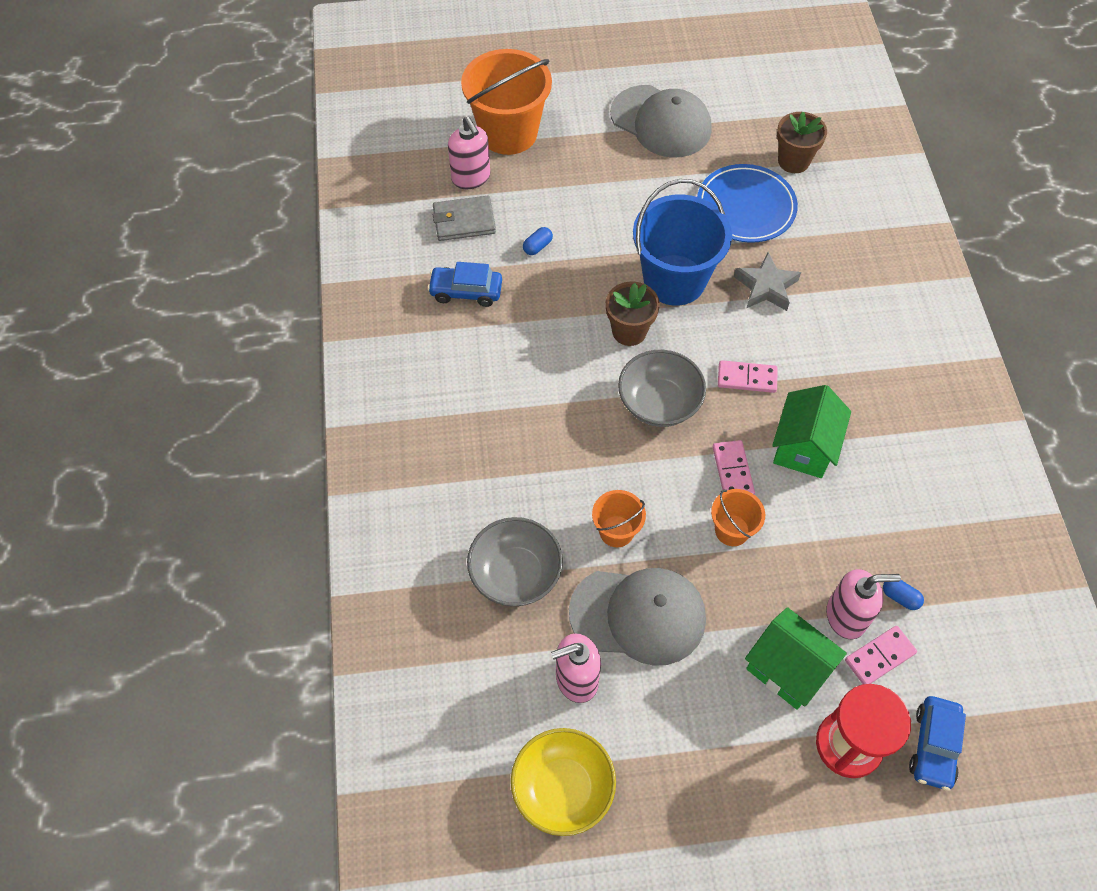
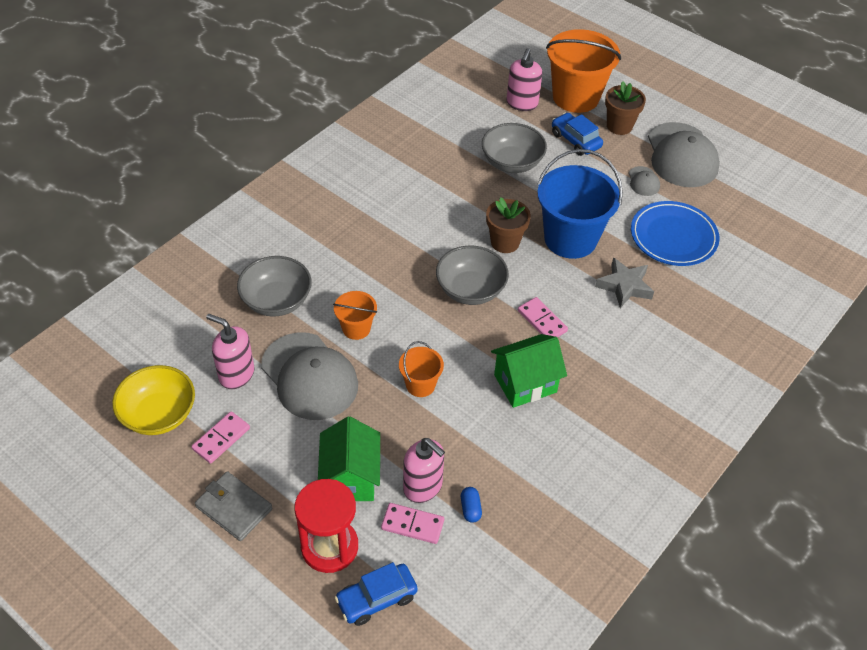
camera: 45 degrees right, 10 degrees down
(464, 221) = (487, 121): grey wallet -> grey wallet (234, 508)
(466, 291) = (440, 154): blue car -> blue car (575, 140)
(537, 246) = (512, 162): blue capsule -> grey bowl
(662, 173) = (643, 181): none -> grey cap
(732, 471) = (464, 357): pink domino -> pink domino (221, 439)
(793, 161) = (744, 237): brown flower pot -> brown flower pot (619, 126)

